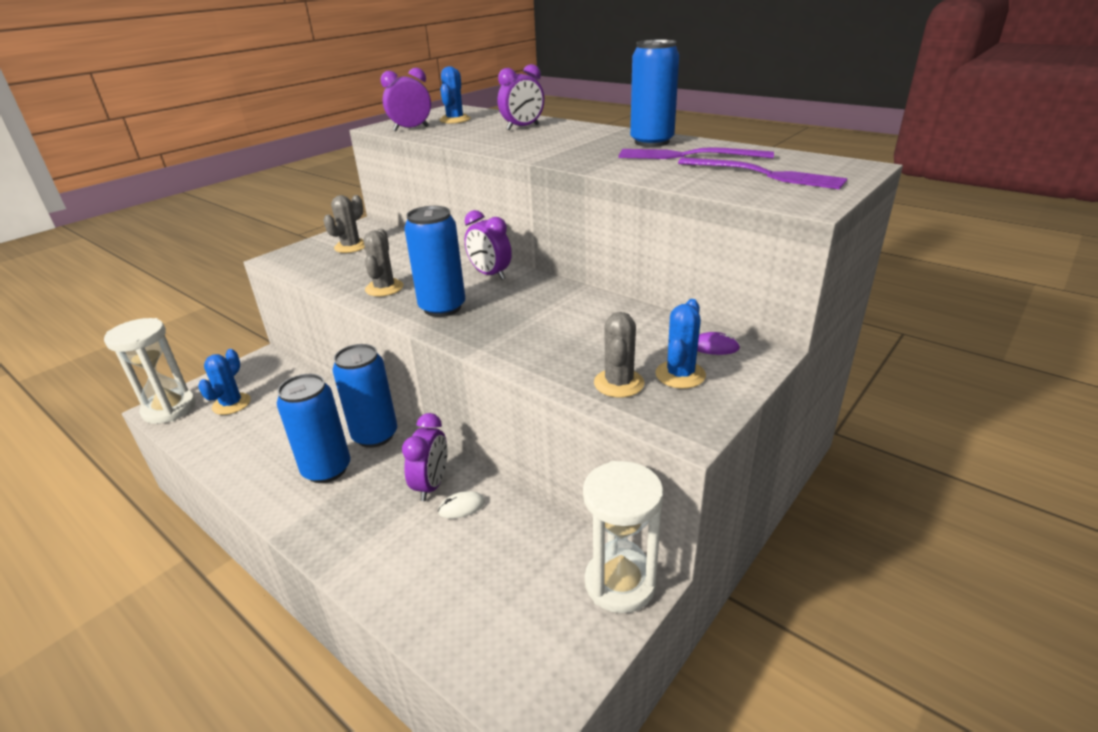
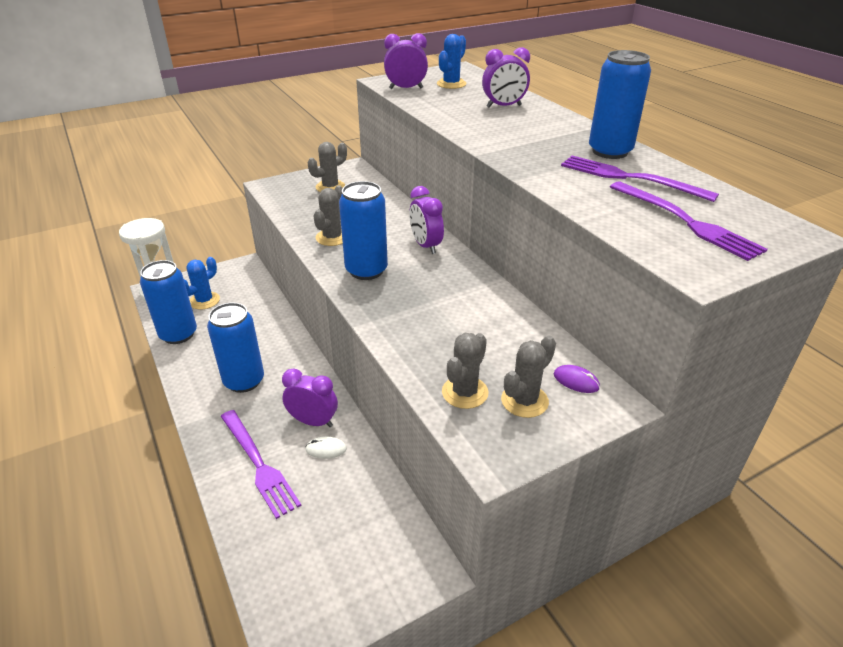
camera: 20 degrees right, 5 degrees up
(375, 435) = (293, 362): blue can -> blue can (178, 334)
(392, 546) = (258, 464): none -> purple fork
(431, 485) = (313, 421): purple clock -> purple clock turned 105 degrees counterclockwise
(620, 583) = (413, 564): white hourglass -> none
(680, 375) = (524, 401): blue cactus -> grey cactus

